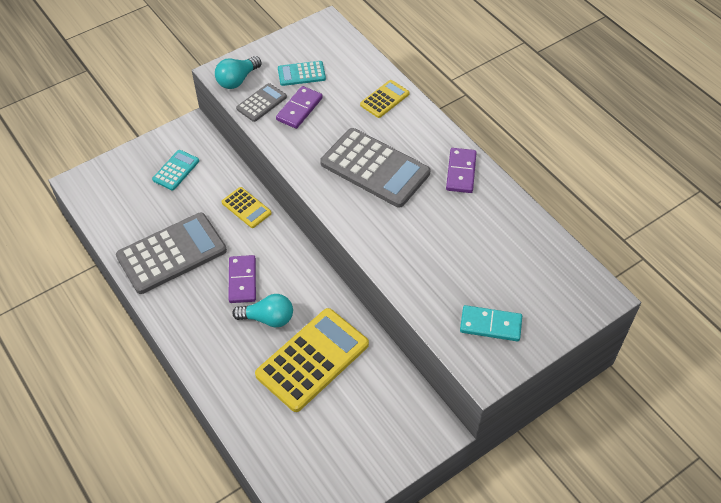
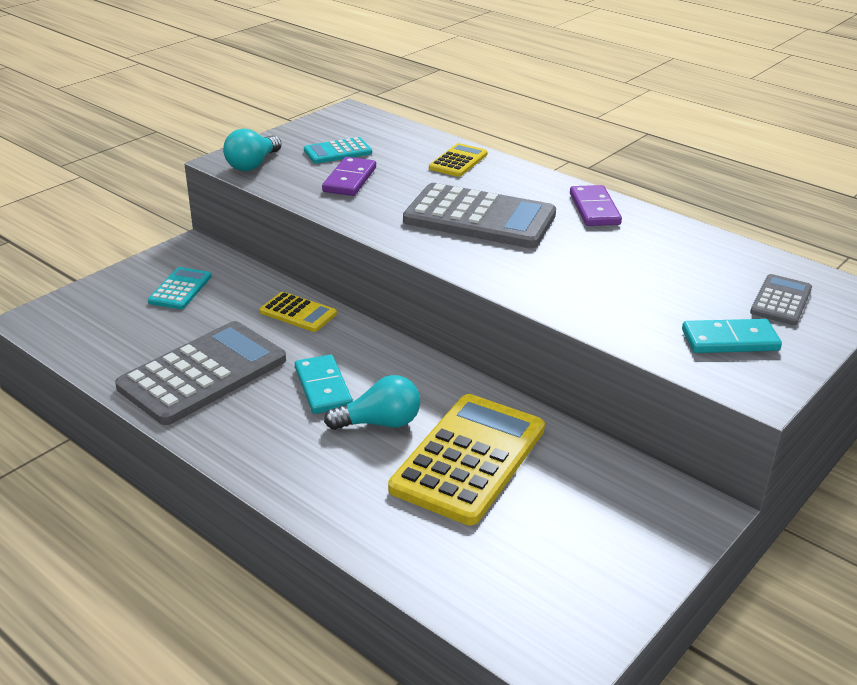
camera: 15 degrees left, 20 degrees down
(242, 280) = (323, 387): purple domino -> turquoise domino
(261, 103) = (295, 180): grey calculator -> grey calculator (781, 301)

